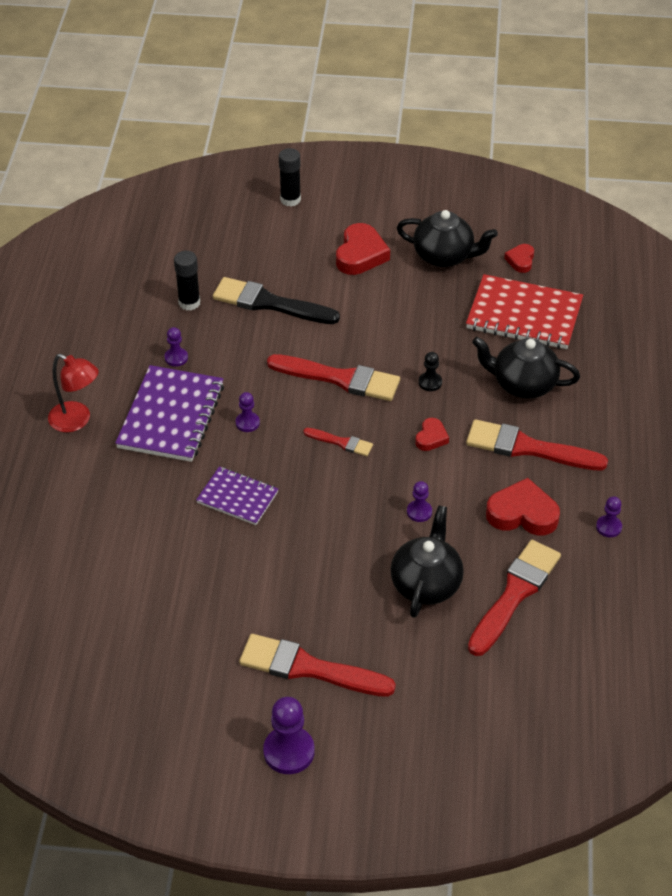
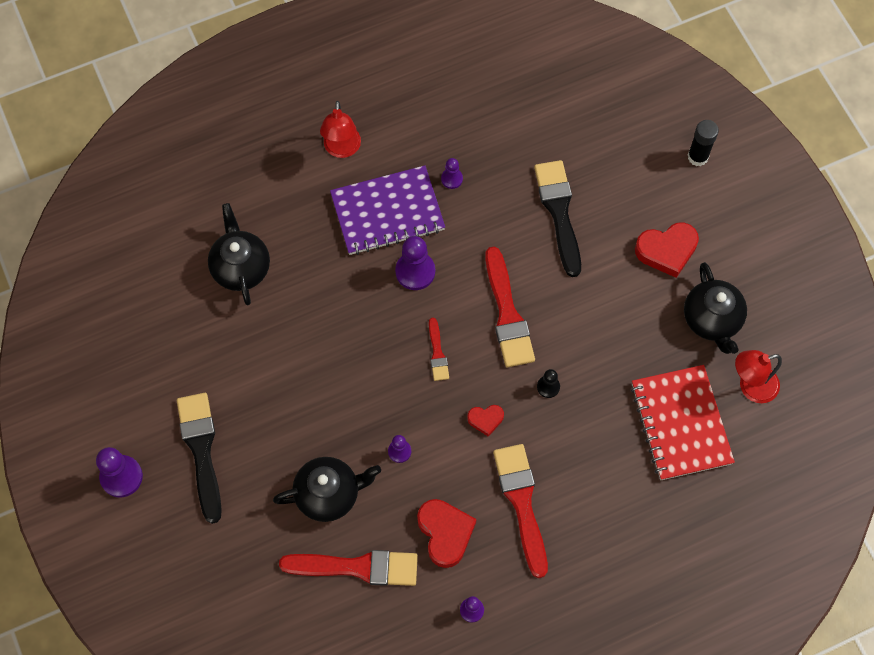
camera: 60 degrees right, 20 degrees up
(189, 303) = (519, 152): black glue stick -> none
(237, 497) = (334, 308): purple notebook -> none
(247, 423) = (415, 271): purple pawn -> purple pawn, size x1.79
(308, 668) = (201, 450): red brush -> black brush
(520, 260) = (750, 387): red heart -> red lamp
(523, 384) = (594, 463): black teapot -> black teapot (241, 267)

